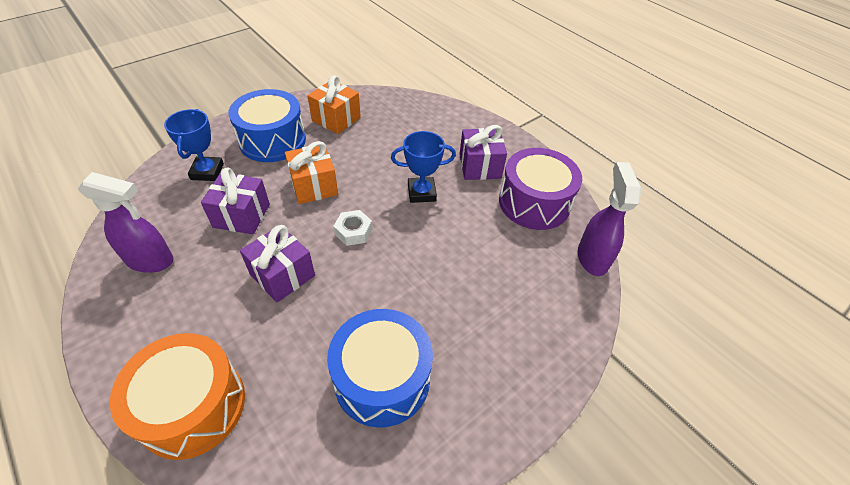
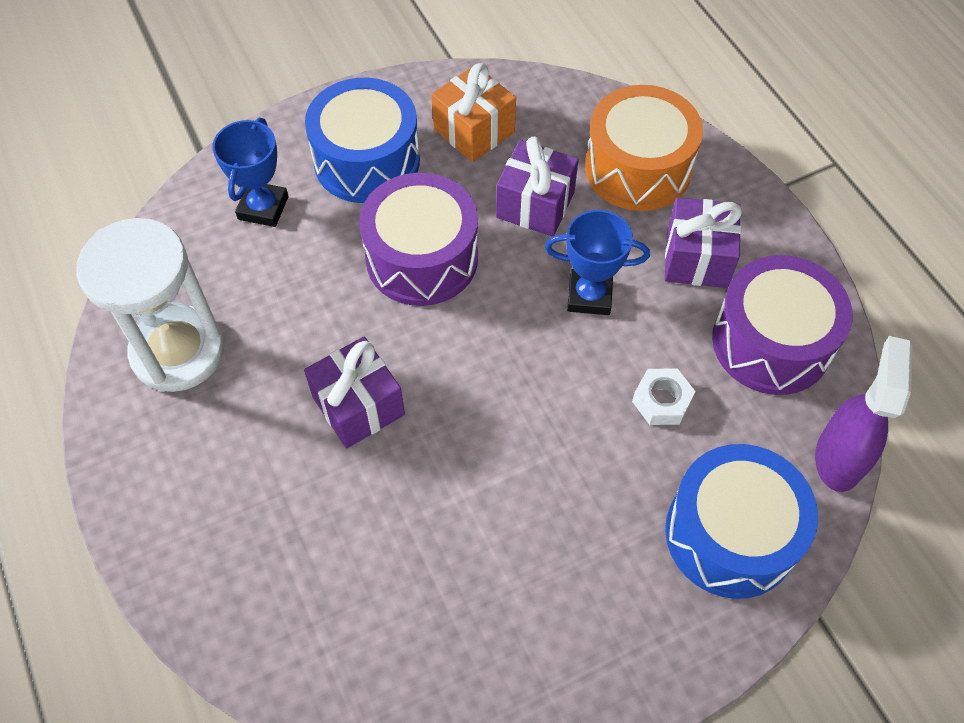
camera: 15 degrees right, 10 degrees up
(151, 261) = (178, 351): purple spray bottle -> white hourglass
(192, 406) = (225, 577): orange drum -> orange drum (638, 168)
(241, 216) = (308, 296): purple gift -> purple gift (535, 205)
(314, 186) = (422, 258): orange gift -> purple drum
(353, 231) = (471, 350): white nut -> white nut (662, 401)
(382, 378) = (476, 589): blue drum -> blue drum (730, 534)

